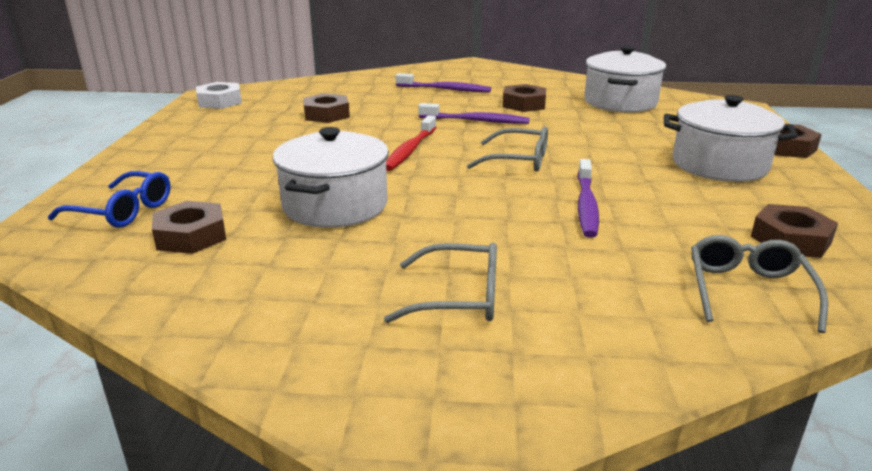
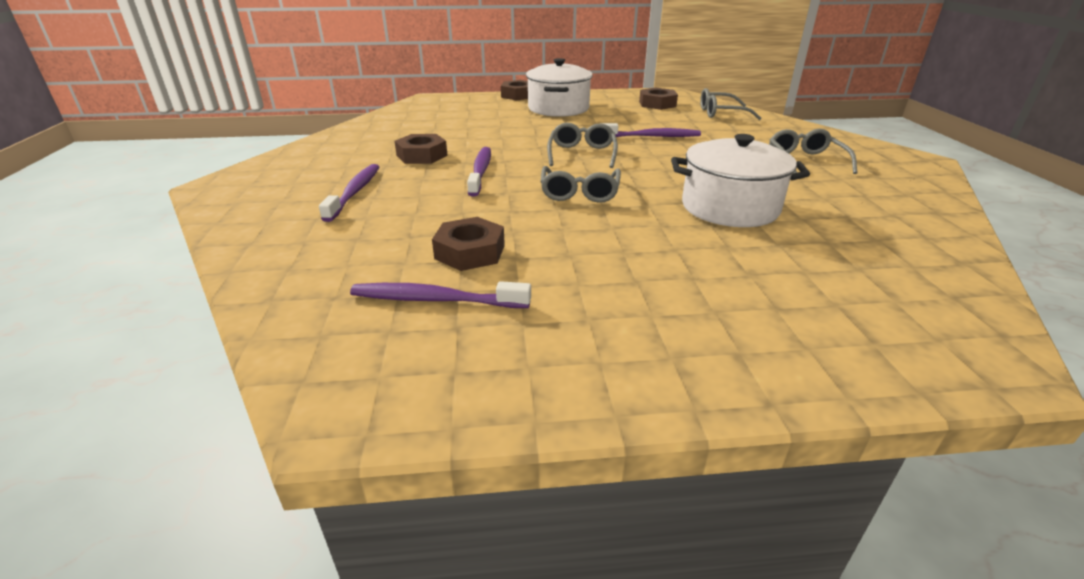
camera: 100 degrees left, 5 degrees up
(122, 211) = (865, 317): blue glasses -> none
(191, 236) = (855, 258): brown nut -> none
(219, 101) = (398, 376): white nut -> none
(277, 107) = (435, 300): none -> purple toothbrush
(410, 150) = (579, 192): red toothbrush -> grey glasses
(620, 102) = (416, 125): white pot -> none

